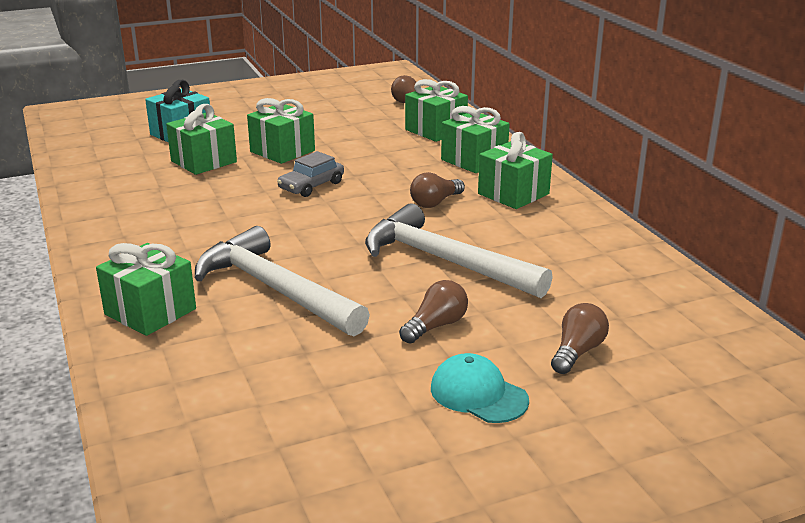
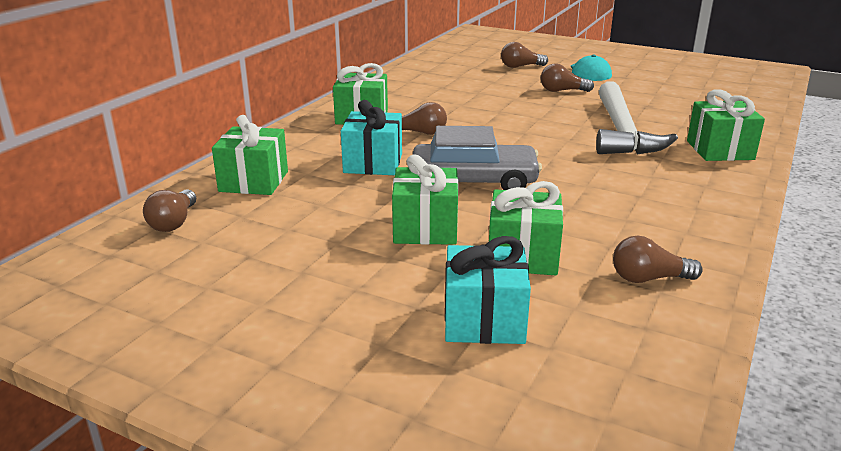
camera: 130 degrees left, 0 degrees up
(116, 179) = (648, 278): none -> brown light bulb
(311, 186) = (474, 181): grey car -> grey car, size x1.66
(403, 167) = (373, 163): none -> turquoise gift
(445, 261) = (496, 107): white hammer -> none
(474, 160) = (313, 145): green gift -> none

